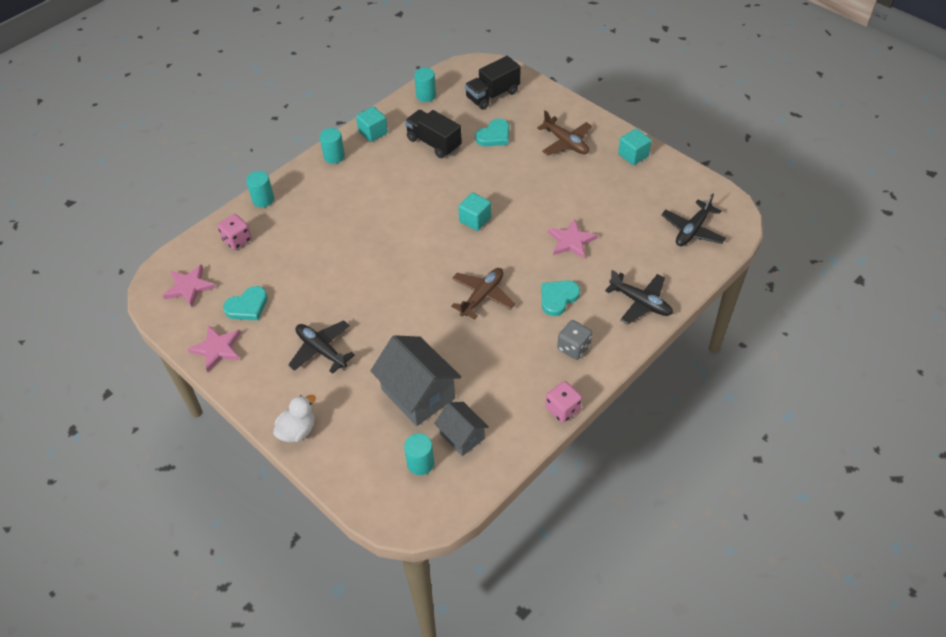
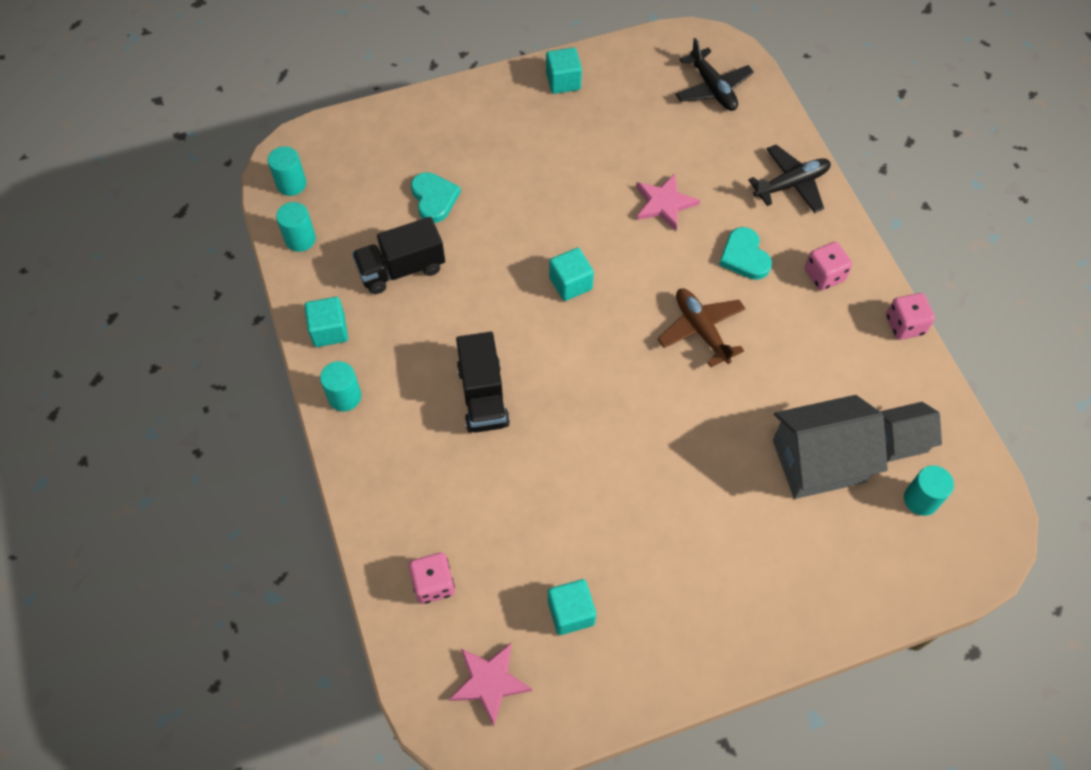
camera: 65 degrees left, 10 degrees up
(217, 349) = (629, 679): pink star -> none
(247, 306) = (571, 612): turquoise heart -> turquoise cube
(263, 200) = (372, 521): turquoise cylinder -> turquoise cylinder (291, 184)
(297, 430) = (815, 621): white duck -> none
(321, 350) = (697, 545): black plane -> none
(492, 95) = (356, 167): black truck -> black truck (483, 396)
(566, 142) = (498, 133): brown plane -> none
(573, 347) = (824, 275): grey dice -> pink dice

